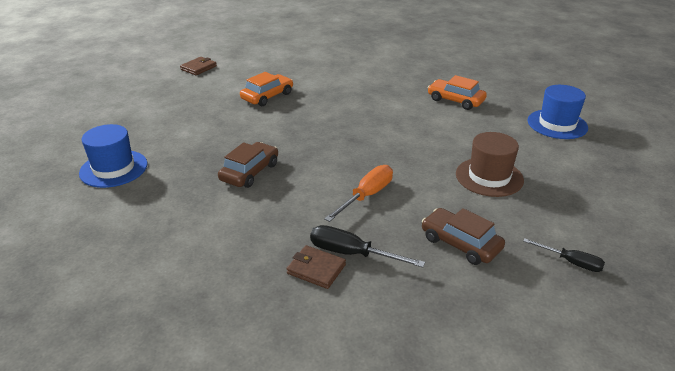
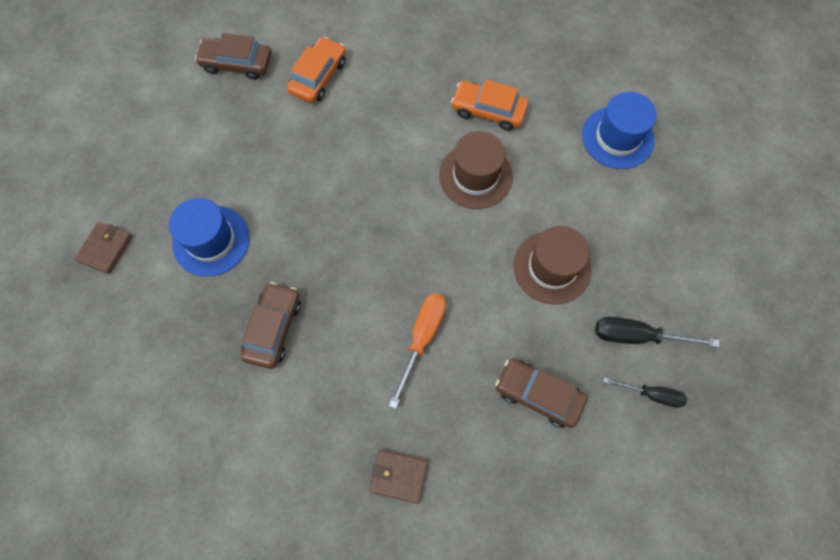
camera: 15 degrees left, 35 degrees up
(113, 168) = (102, 364): blue hat -> blue hat (211, 240)
(198, 68) = (119, 105): brown wallet -> brown wallet (105, 249)
(267, 96) = (241, 157): orange car -> orange car (318, 77)
(284, 62) = (237, 63): none -> brown car
(352, 254) = (429, 442): black screwdriver -> black screwdriver (637, 336)
(437, 126) = (475, 176): none -> brown hat

